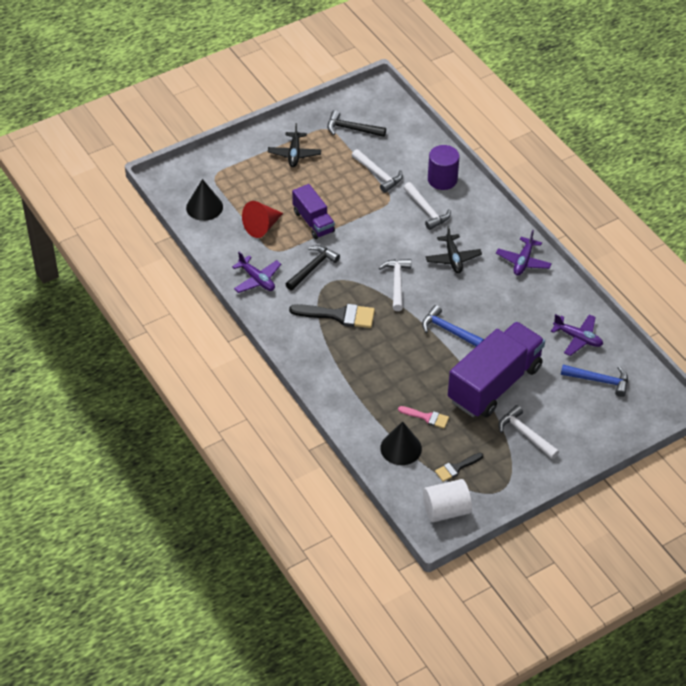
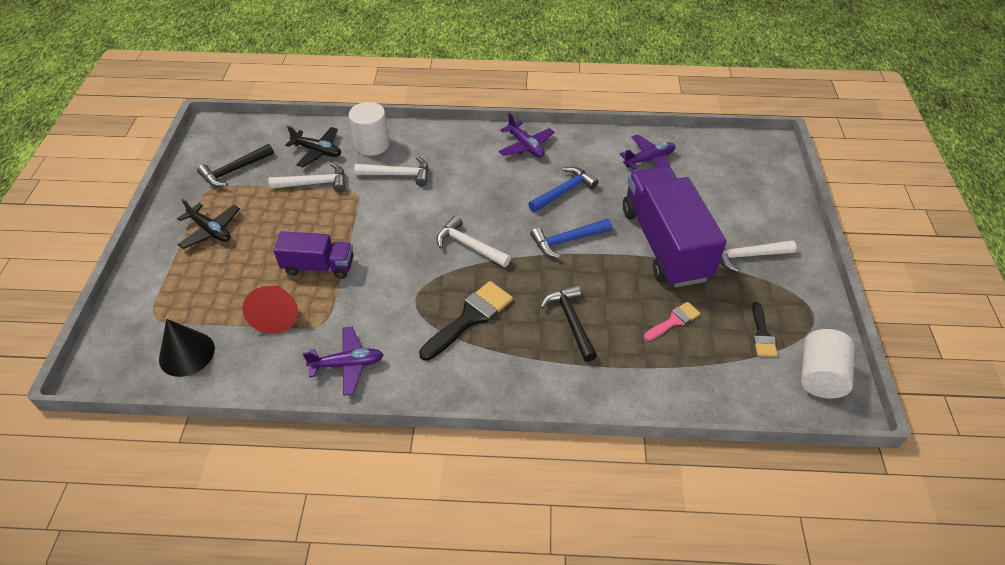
camera: 55 degrees left, 0 degrees up
(312, 268) = (381, 303): black hammer -> black hammer (571, 321)
(401, 448) = (704, 368): black cone -> none
(442, 179) = (372, 144): purple cylinder -> white cylinder
(453, 258) = (477, 189): black plane -> black plane (317, 151)
(599, 380) = (711, 172): blue hammer -> blue hammer (564, 191)

